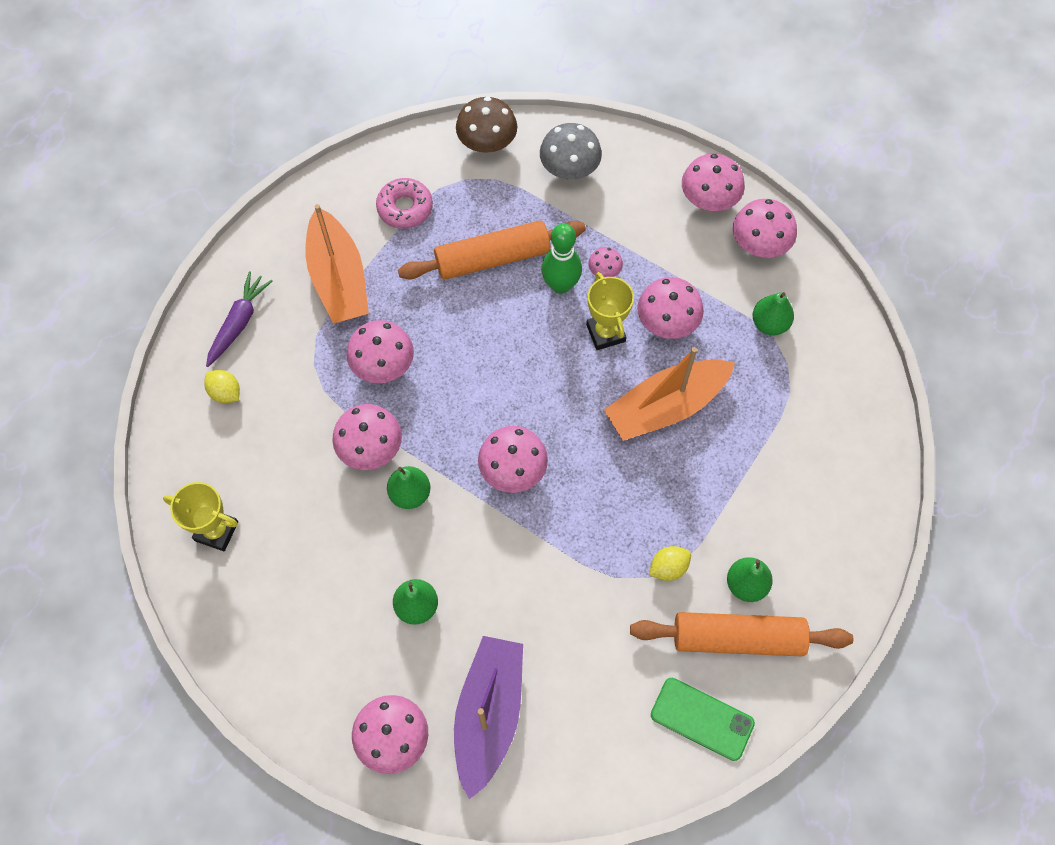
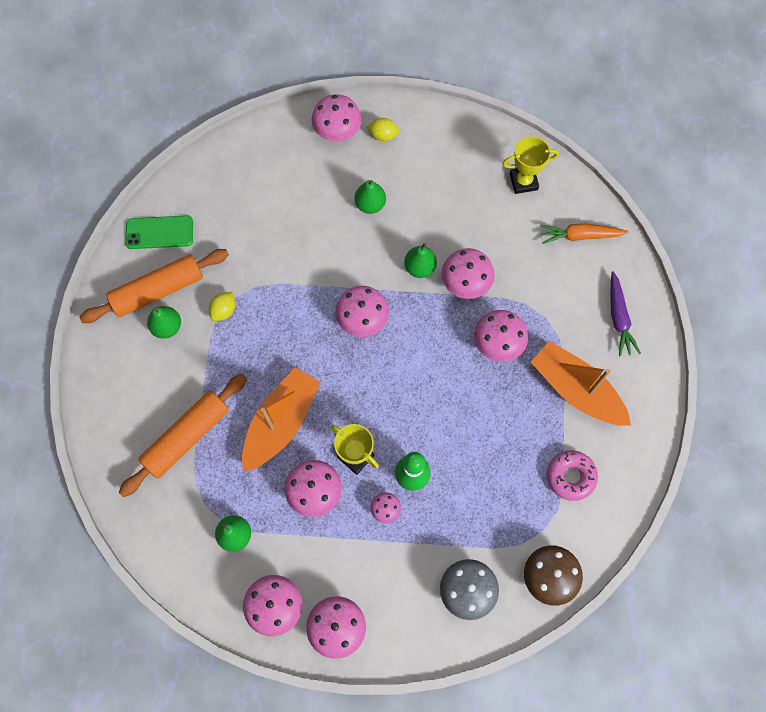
camera: 150 degrees right, 5 degrees up
(206, 430) = (579, 236): none -> orange carrot
(225, 393) = (587, 266): yellow lemon -> yellow lemon (383, 135)
(488, 714) = (289, 170): purple boat -> none
(492, 258) = (476, 471): orange rolling pin -> orange rolling pin (187, 437)

